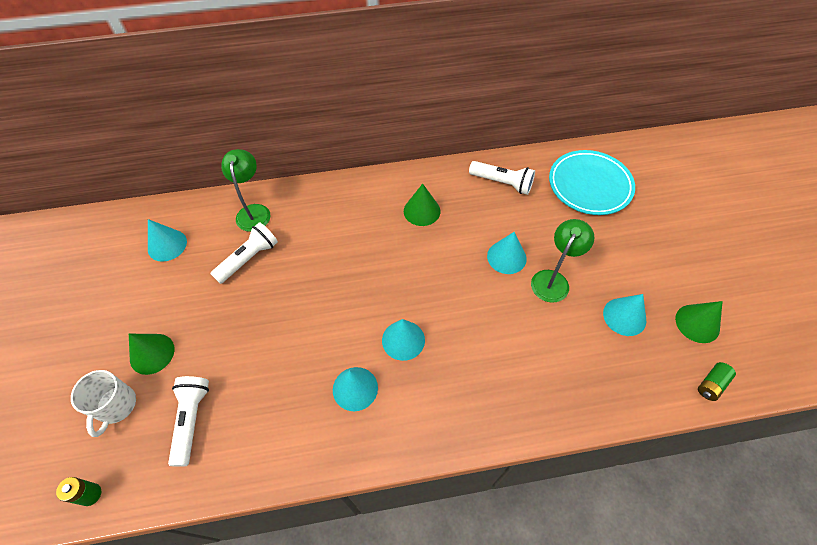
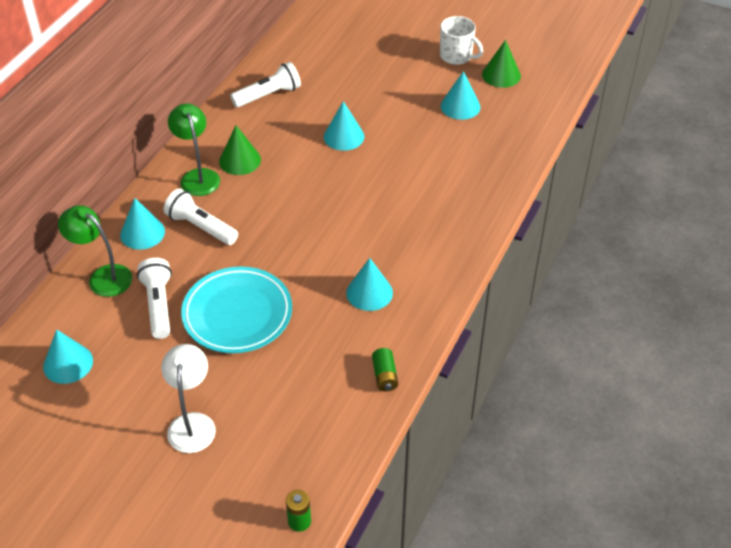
camera: 55 degrees left, 10 degrees down
(116, 406) = (224, 472): white mug -> white mug (456, 56)
(152, 353) = (192, 423): green cone -> white lamp
(192, 420) = (294, 418): white flashlight -> white flashlight (201, 227)
(403, 340) = (355, 240): turquoise cone -> turquoise cone (142, 233)
(553, 279) = (392, 123): green lamp -> green lamp (198, 176)
(589, 185) = (329, 49): turquoise plate -> turquoise plate (237, 314)
(711, 384) = (549, 99): green battery -> green battery (384, 376)

